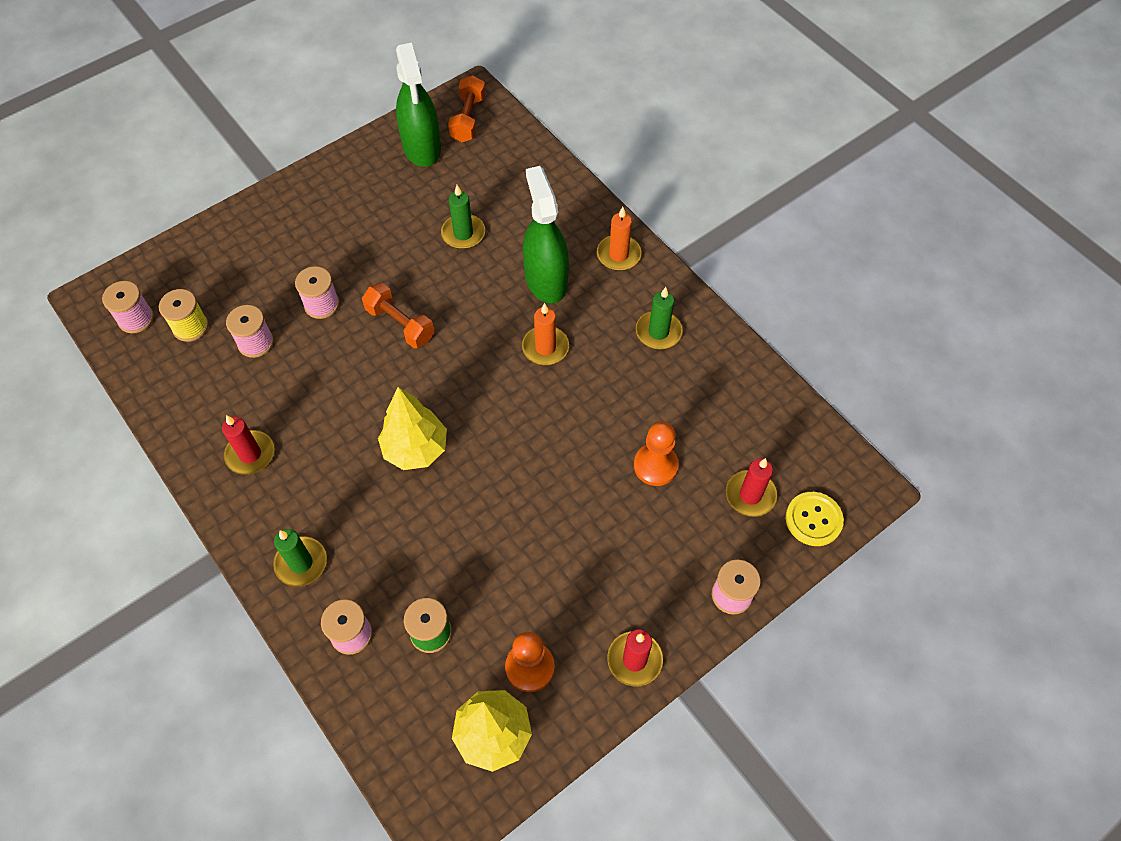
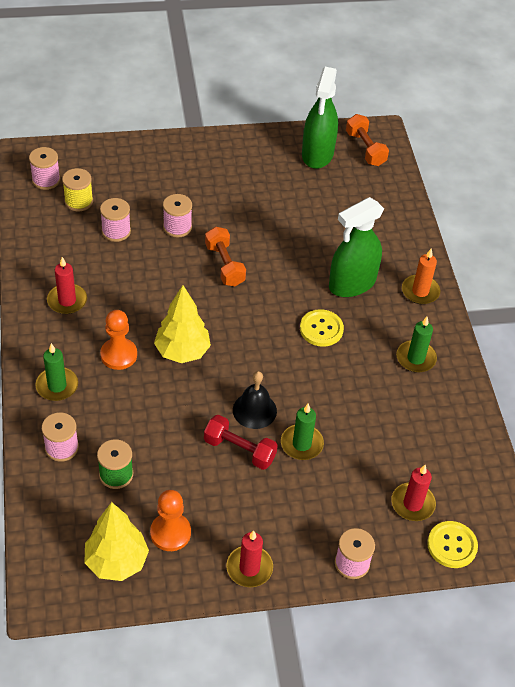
camera: 25 degrees right, 10 degrees down
(463, 233) = (310, 225): green candle -> green candle (301, 444)
(468, 119) = (365, 149): orange dumbbell -> orange dumbbell turned 60 degrees counterclockwise
(532, 476) = (254, 410): none -> black bell
(544, 531) = (239, 450): none -> red dumbbell
(545, 347) = (321, 329): orange candle -> yellow button
(546, 280) = (352, 284): green spray bottle -> green spray bottle turned 135 degrees counterclockwise
(655, 465) = (352, 448): orange pawn -> orange pawn (119, 355)

